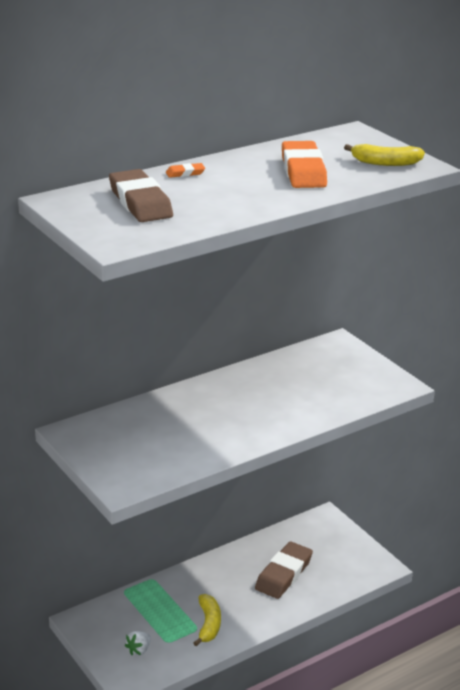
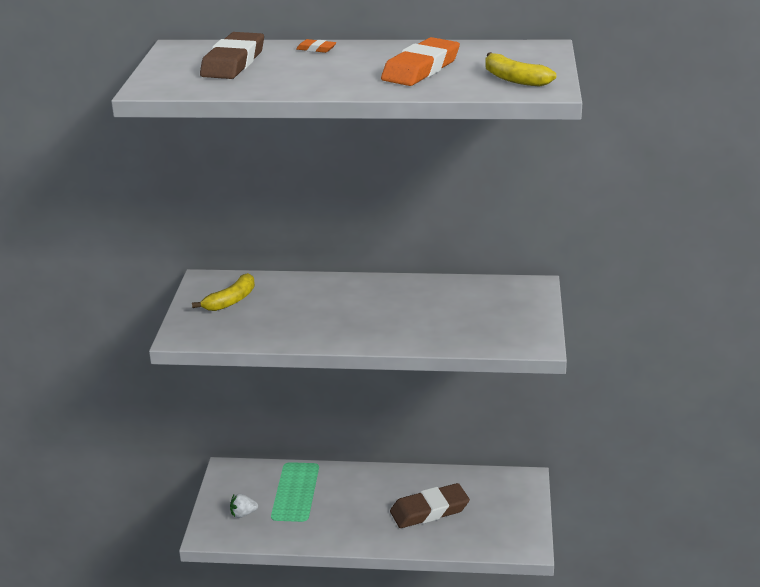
camera: 40 degrees right, 0 degrees up
(209, 624) = (319, 521): yellow banana -> yellow banana (231, 301)

